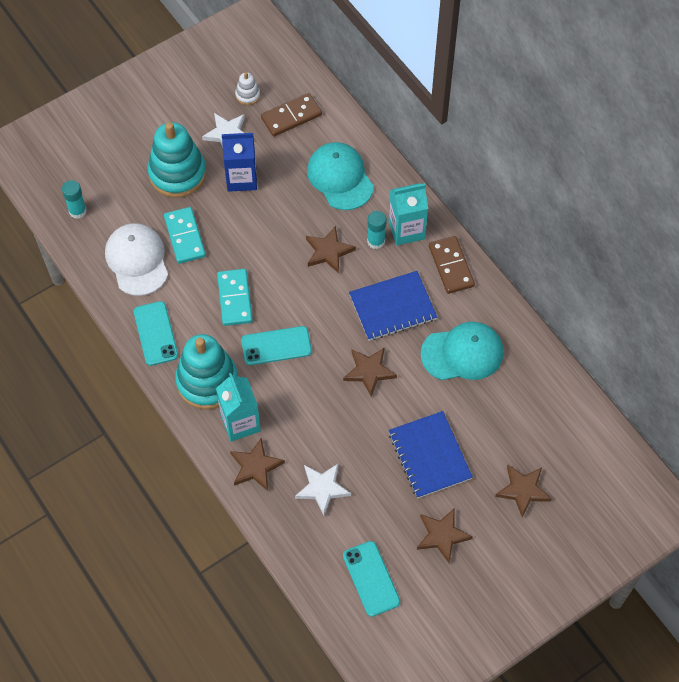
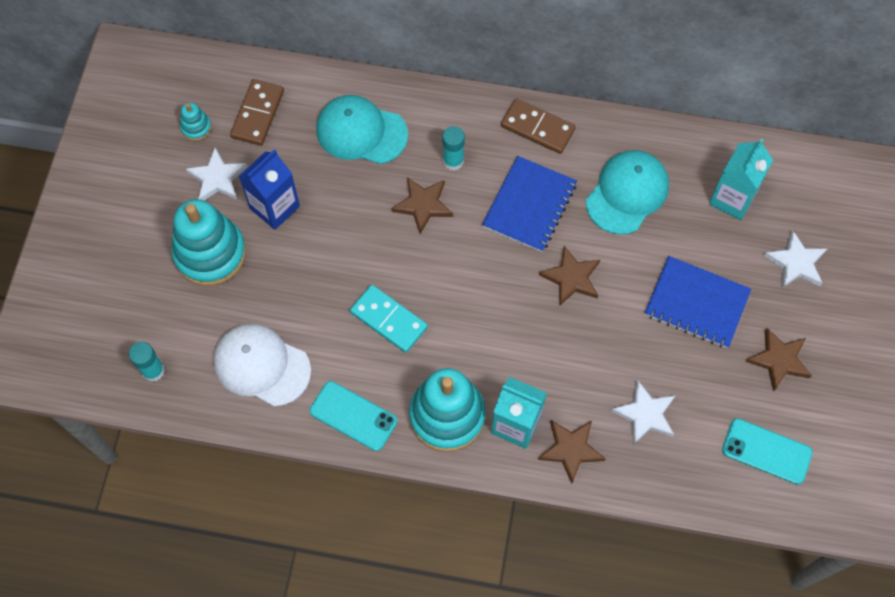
camera: 45 degrees left, 5 degrees up
(185, 237) = (282, 305): turquoise domino -> none
(247, 95) = (196, 127): white stacking toy -> turquoise stacking toy
(276, 346) = (470, 328): turquoise phone -> none
(406, 230) = (467, 129): turquoise carton -> turquoise carton (732, 198)
(523, 490) = (796, 263): brown star -> white star

